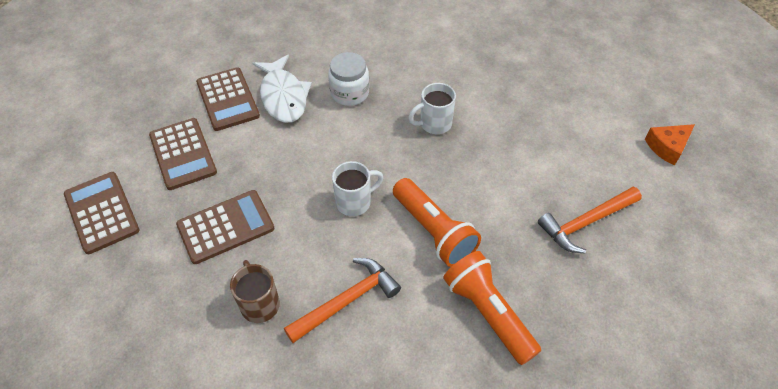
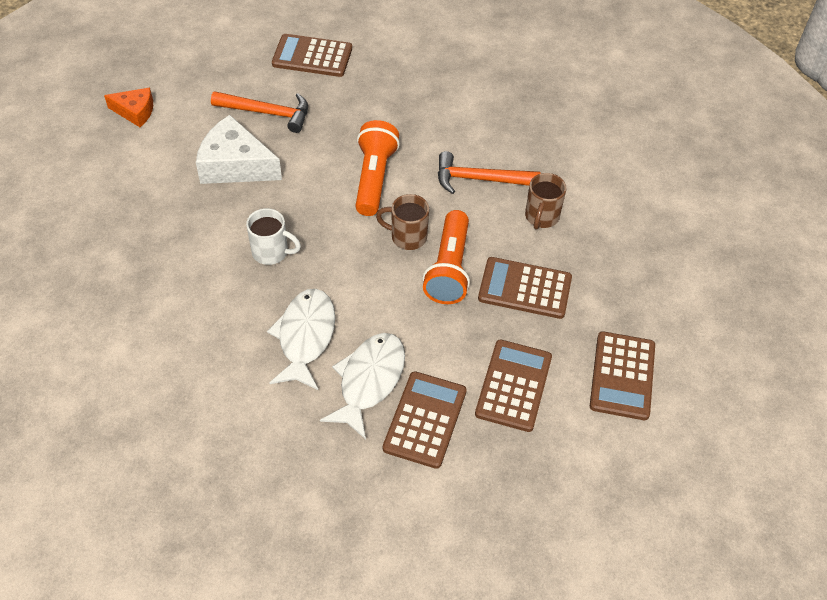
camera: 140 degrees left, 0 degrees up
(349, 93) = (305, 337): white jar -> white fish
(355, 202) = (407, 237): white mug -> brown mug
(488, 313) = (398, 114): orange flashlight -> orange flashlight (449, 269)
(542, 162) = (235, 165): none -> white cheese
(639, 315) = (312, 56): none -> brown calculator

